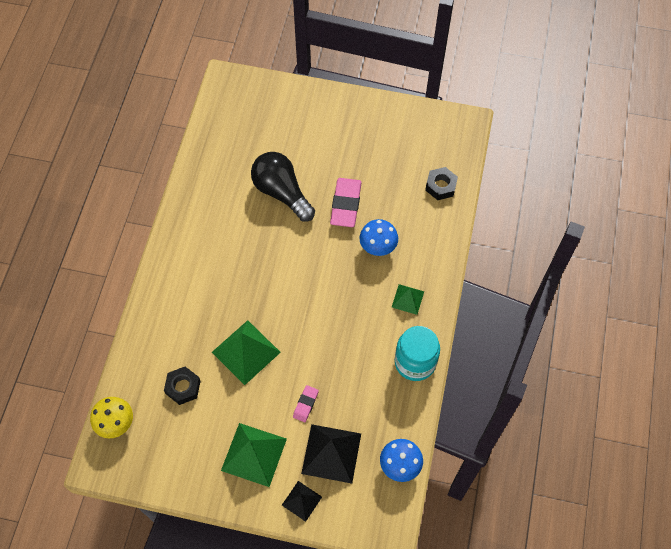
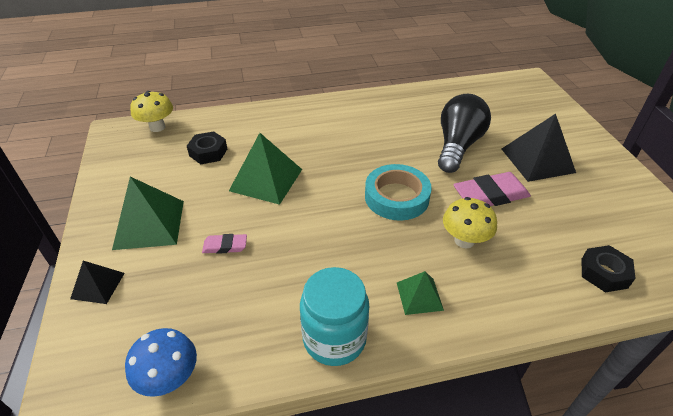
camera: 65 degrees right, 20 degrees down
(315, 267) = (396, 197): none -> turquoise tape
(331, 453) = (168, 292): black pyramid -> black pyramid (537, 160)
(378, 247) = (464, 240): blue mushroom -> yellow mushroom

